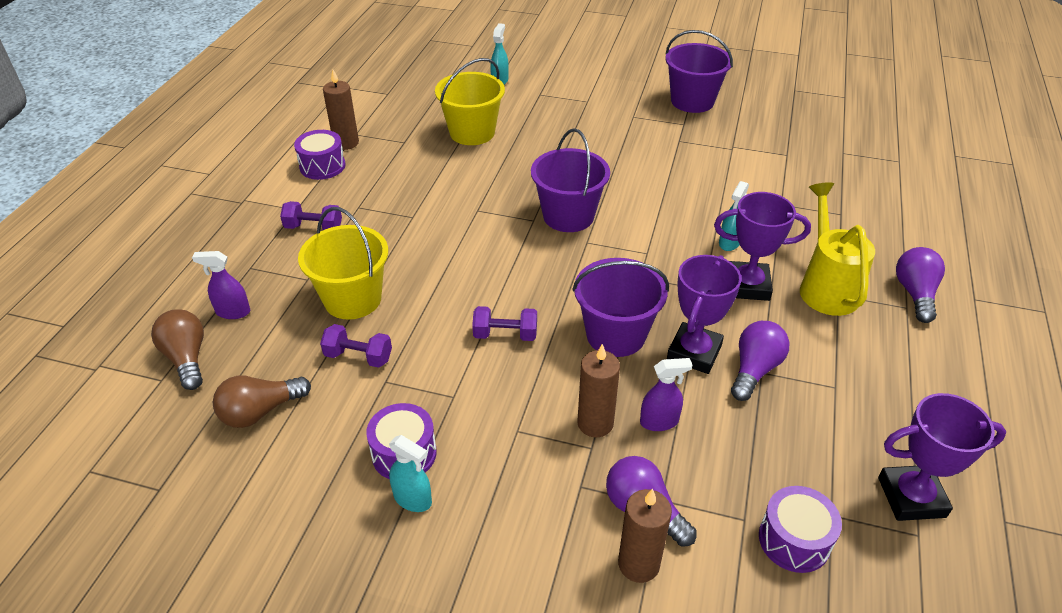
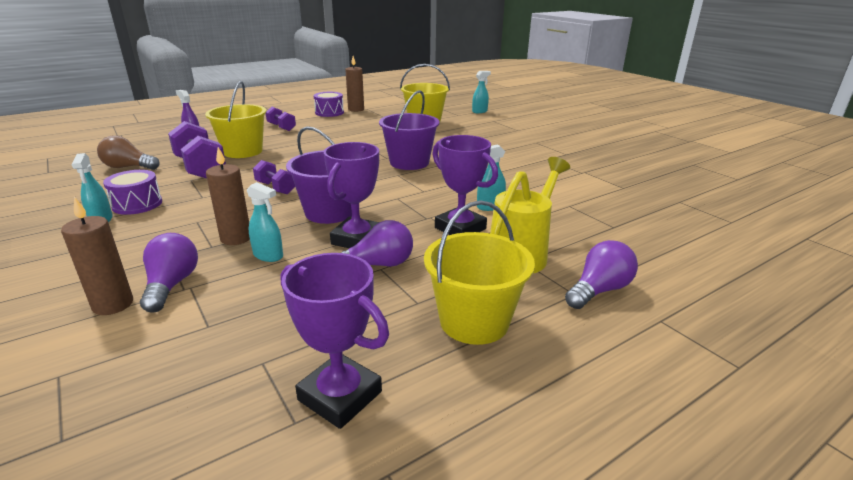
camera: 40 degrees right, 15 degrees down
(187, 358) = (147, 143): brown light bulb -> none
(358, 357) = (200, 168): purple dumbbell -> purple dumbbell, size x1.78
(659, 422) = (268, 256): purple spray bottle -> turquoise spray bottle
(692, 101) = (593, 147): purple bucket -> none
(694, 352) = (357, 239): purple trophy -> purple trophy turned 45 degrees counterclockwise
(794, 540) = (209, 357): purple drum -> none
(890, 378) = (474, 321): none -> yellow bucket

